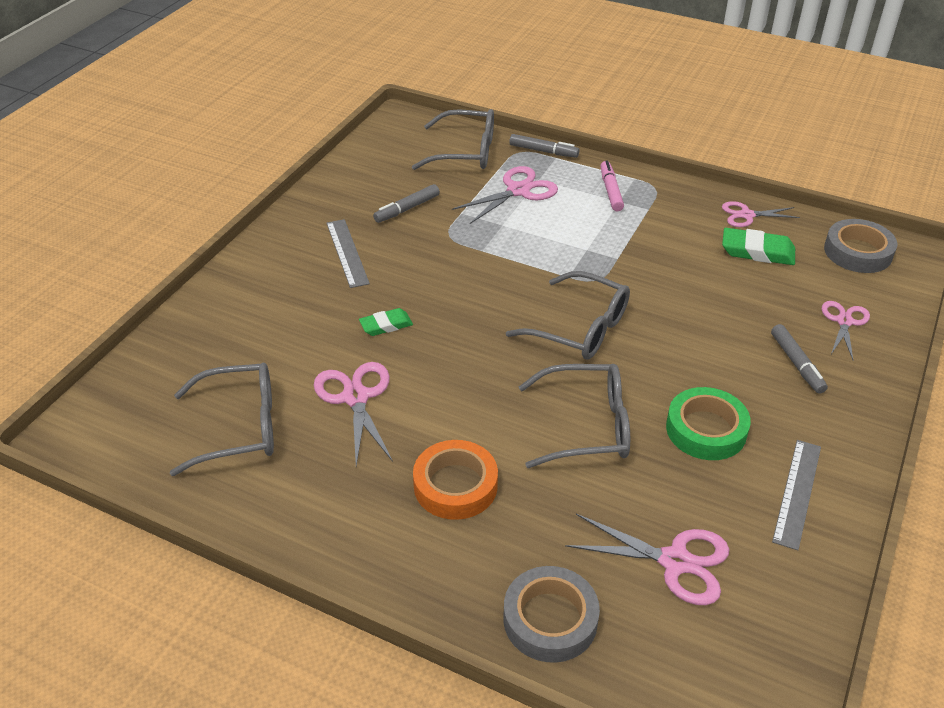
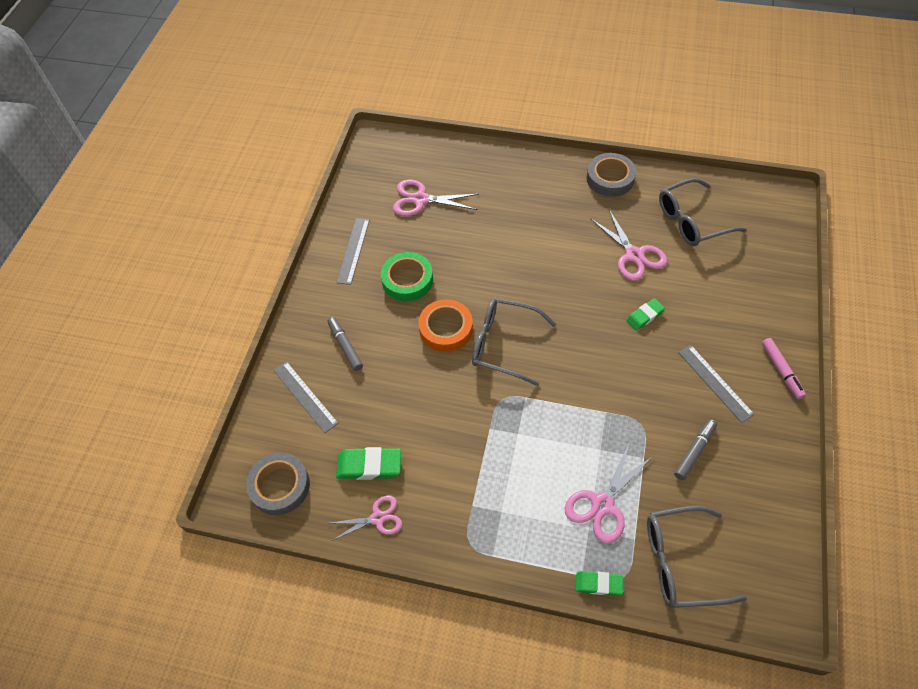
camera: 170 degrees right, 15 degrees up
(455, 485) = (548, 214): orange tape -> orange tape (446, 329)
(543, 151) = (598, 584): grey marker -> green eraser
(550, 619) = (478, 162): grey tape -> grey tape (610, 179)
(586, 426) = (482, 267): grey glasses -> none
(611, 191) = (512, 527): pink marker -> pink marker (781, 371)
(844, 321) = (305, 396): pink scissors -> grey ruler

